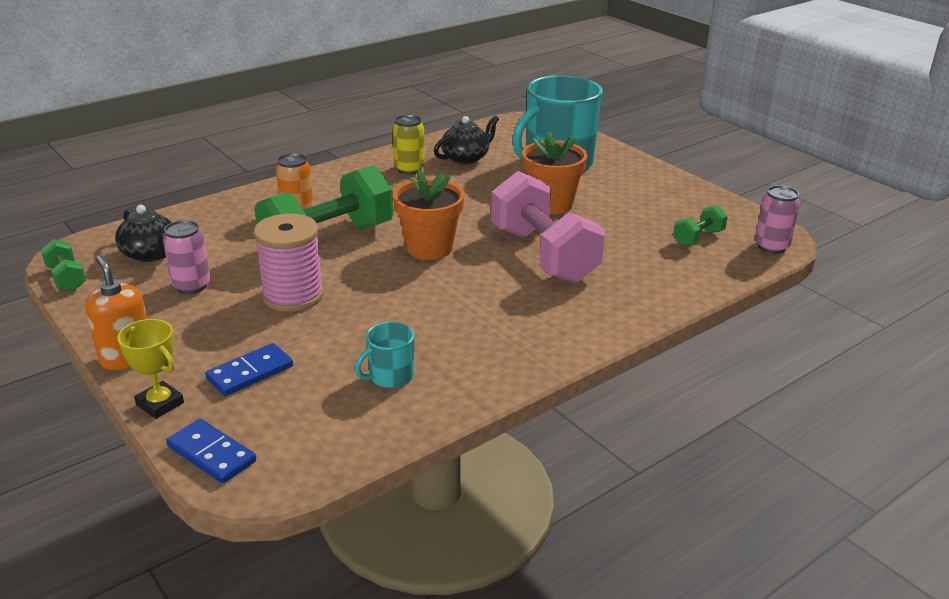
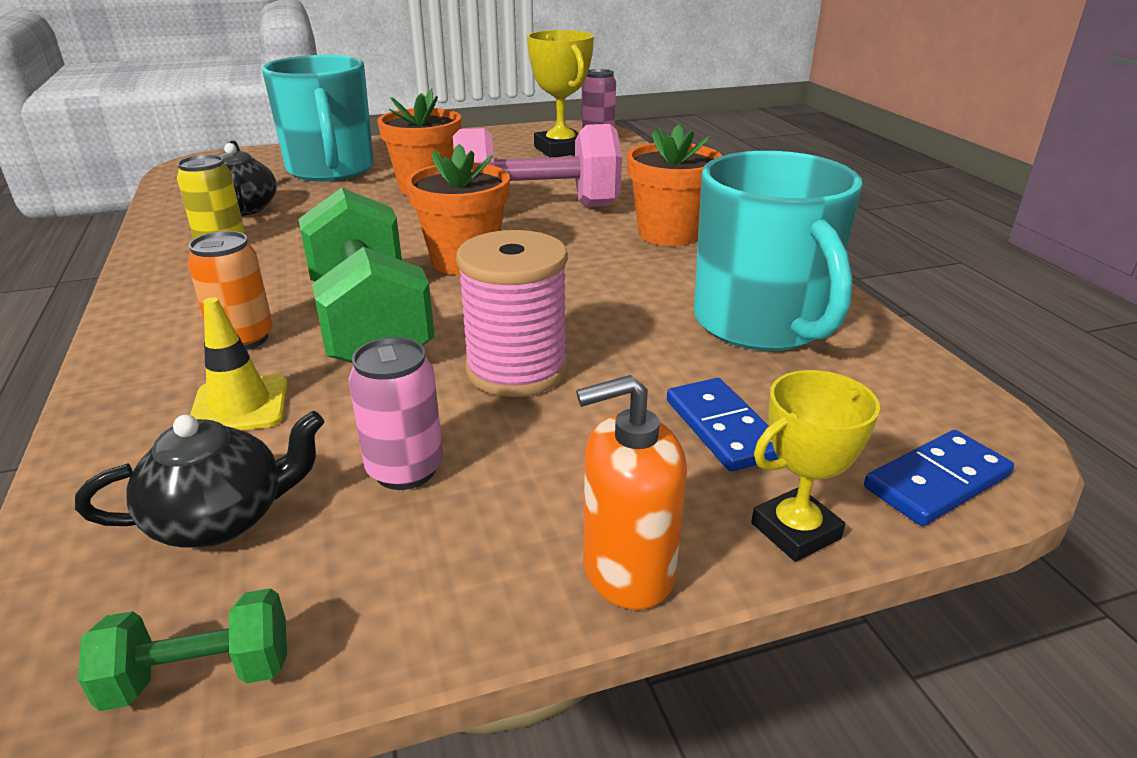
camera: 70 degrees left, 0 degrees up
(234, 231) = (240, 406): none -> yellow traffic cone
(390, 377) = (761, 324): turquoise mug -> turquoise mug, size x2.24
(533, 319) = (668, 234): none -> orange flower pot
(698, 238) = (561, 150): green dumbbell -> yellow trophy

